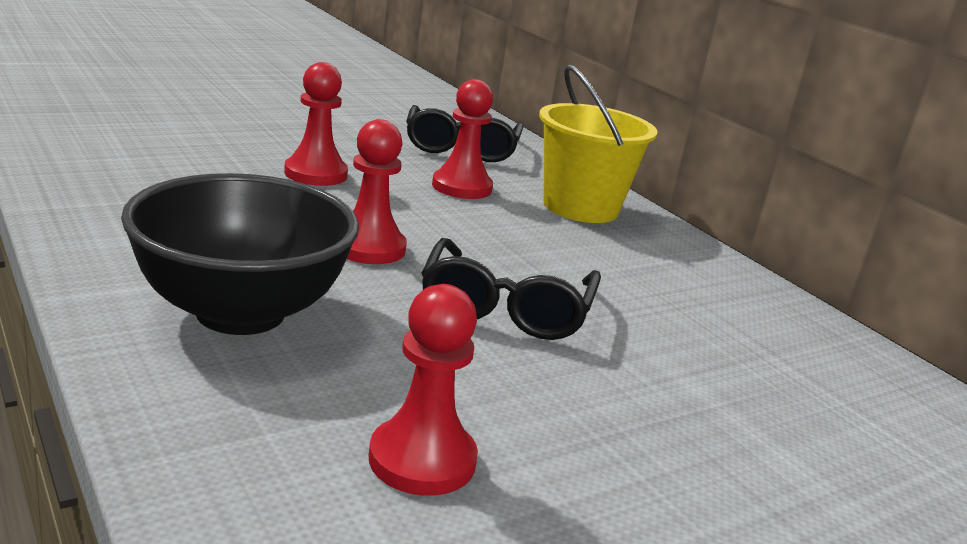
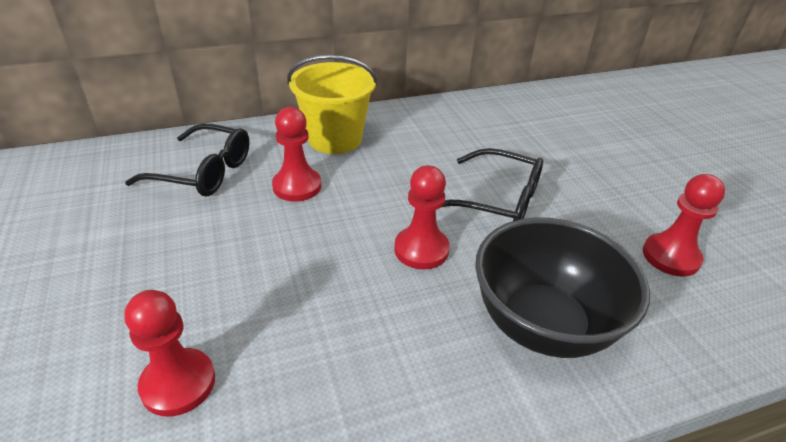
camera: 75 degrees left, 15 degrees up
(315, 174) = (265, 267): red pawn -> red pawn (178, 383)

